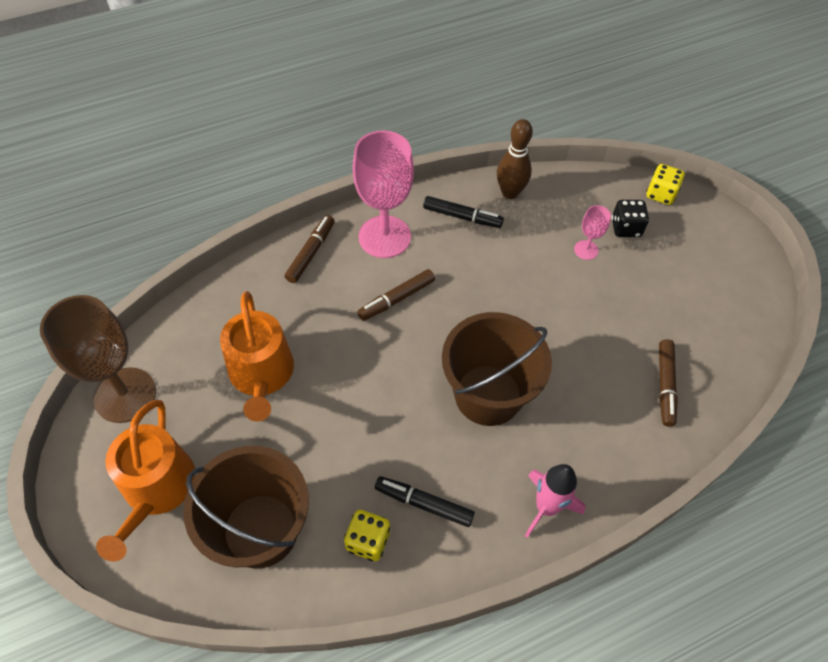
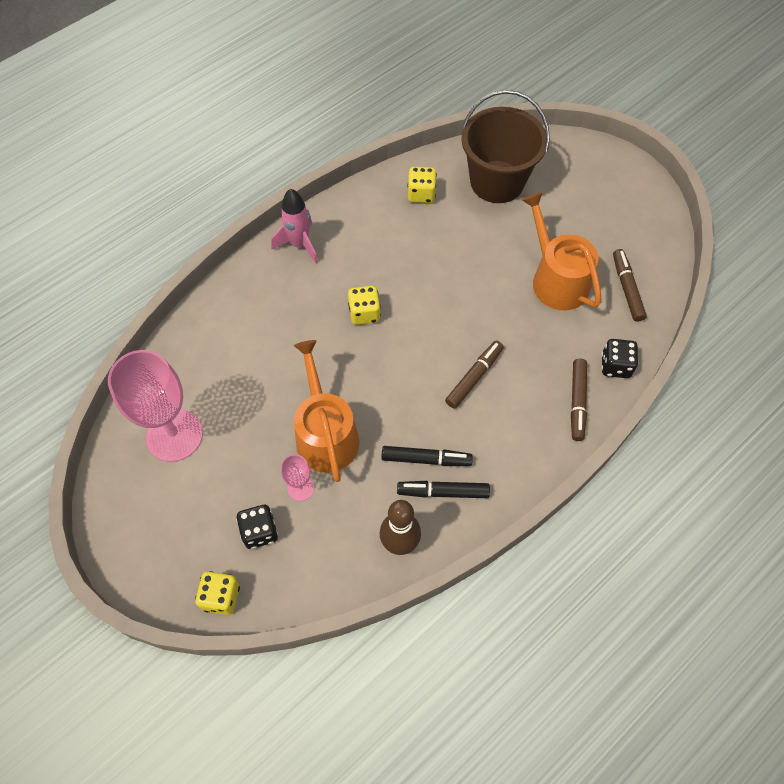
camera: 165 degrees right, 5 degrees up
(125, 395) = (651, 237): brown goblet -> none
(157, 490) = (582, 186): orange watering can -> orange watering can (325, 434)
(256, 273) = (615, 366): none -> black dice
(384, 237) = (514, 442): pink goblet -> pink goblet (174, 435)
(424, 504) = (390, 225): black marker -> black marker (426, 459)
(488, 395) = (364, 313): brown bucket -> yellow dice
(665, 385) = (211, 363): brown marker -> brown marker (627, 289)

